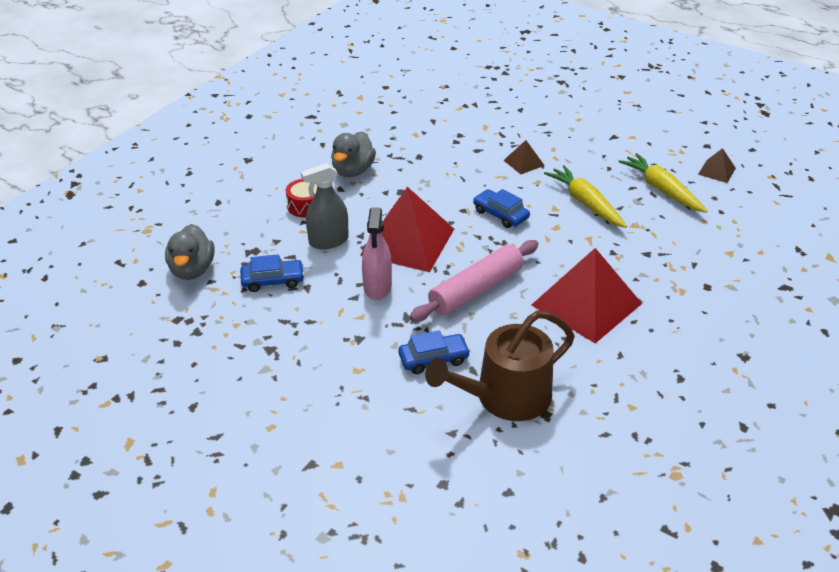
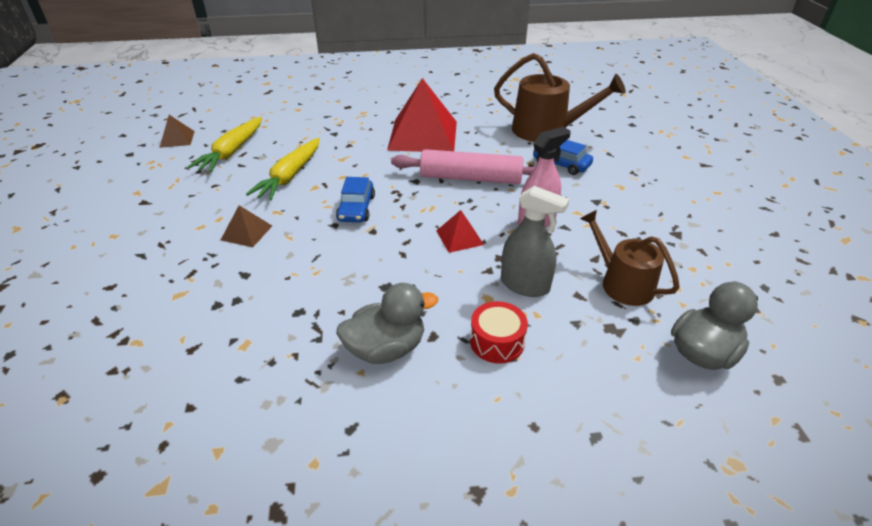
camera: 130 degrees left, 0 degrees up
(273, 281) = (622, 283): blue car -> brown watering can
(408, 241) = (459, 237): red pyramid -> red pyramid, size x0.45

